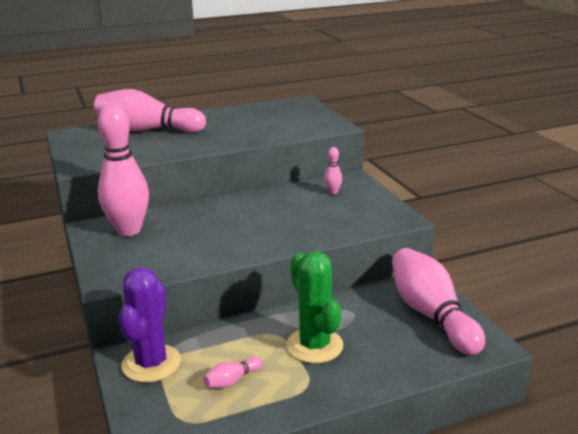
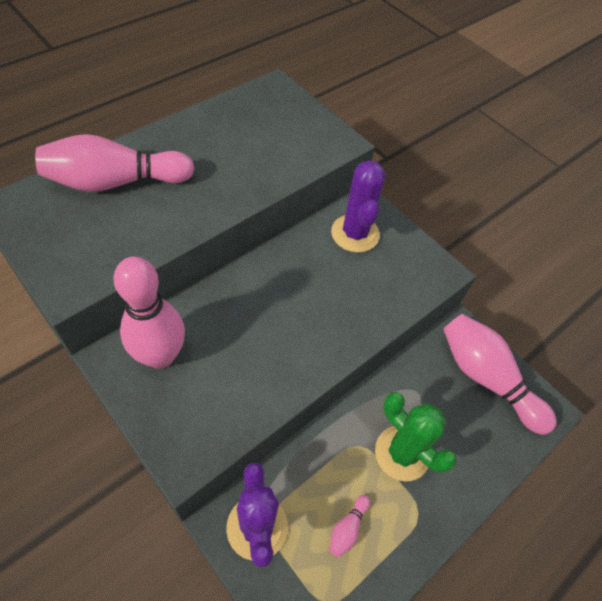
camera: 25 degrees left, 30 degrees up
(333, 192) = (355, 233): pink bowling pin -> purple cactus

